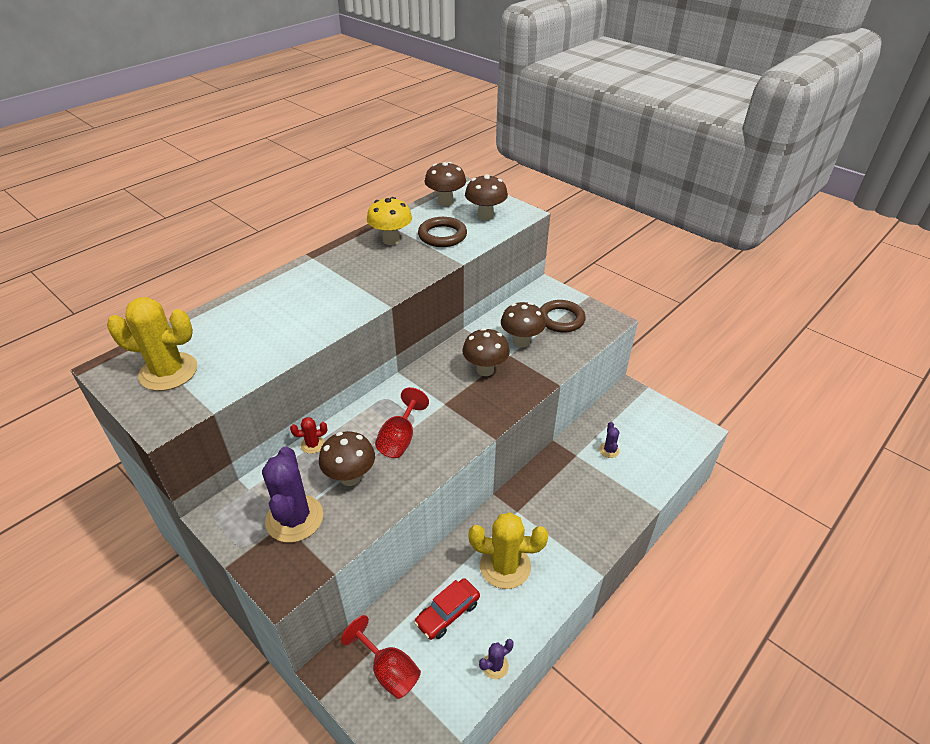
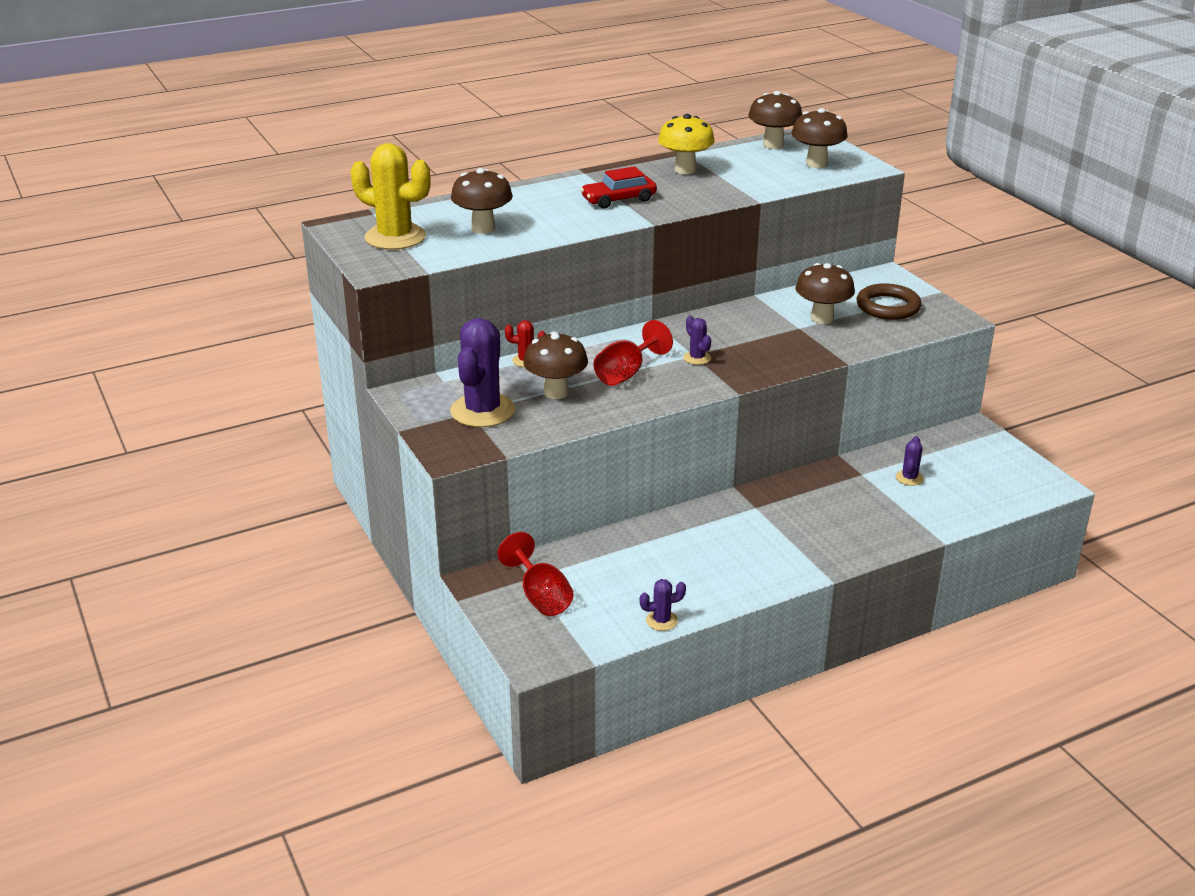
camera: 20 degrees right, 10 degrees down
(442, 235) = (750, 174): brown ring -> none
(447, 613) = (628, 569): red car -> red car (619, 200)
(448, 407) = (697, 358): none -> purple cactus
(485, 370) = (760, 335): brown mushroom -> brown mushroom (483, 228)
(505, 566) = (715, 548): yellow cactus -> none

